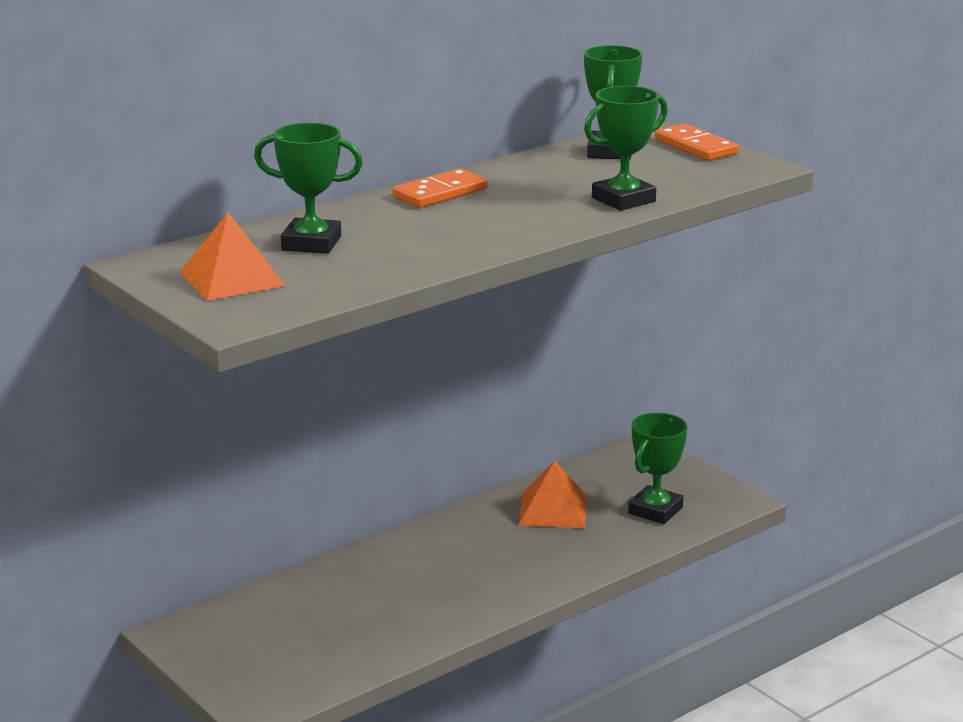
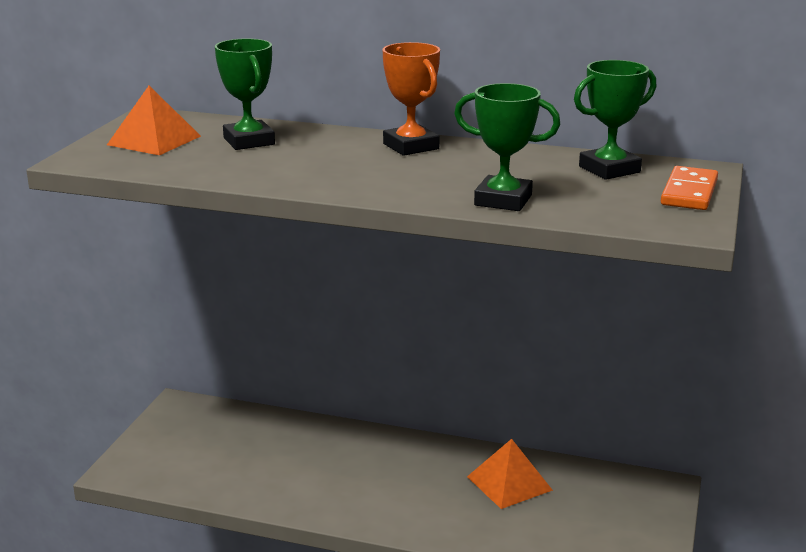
camera: 55 degrees right, 0 degrees up
(440, 193) = (411, 146): orange domino -> orange trophy
(655, 510) = (574, 533): green trophy -> none

